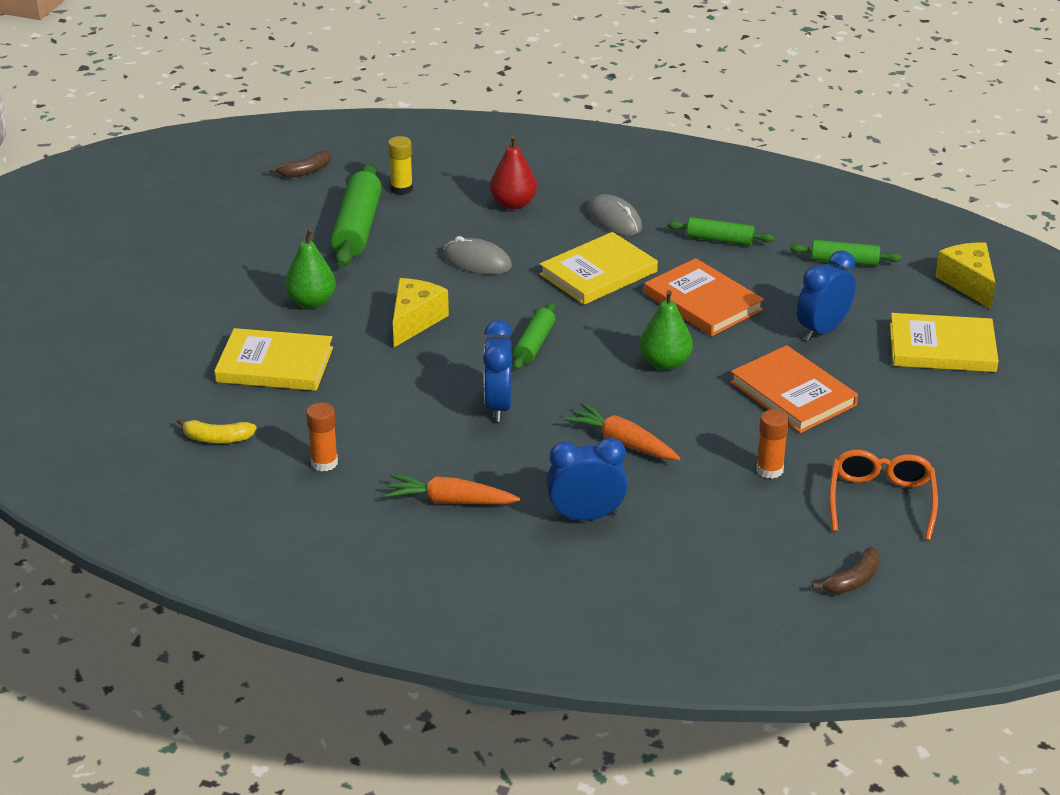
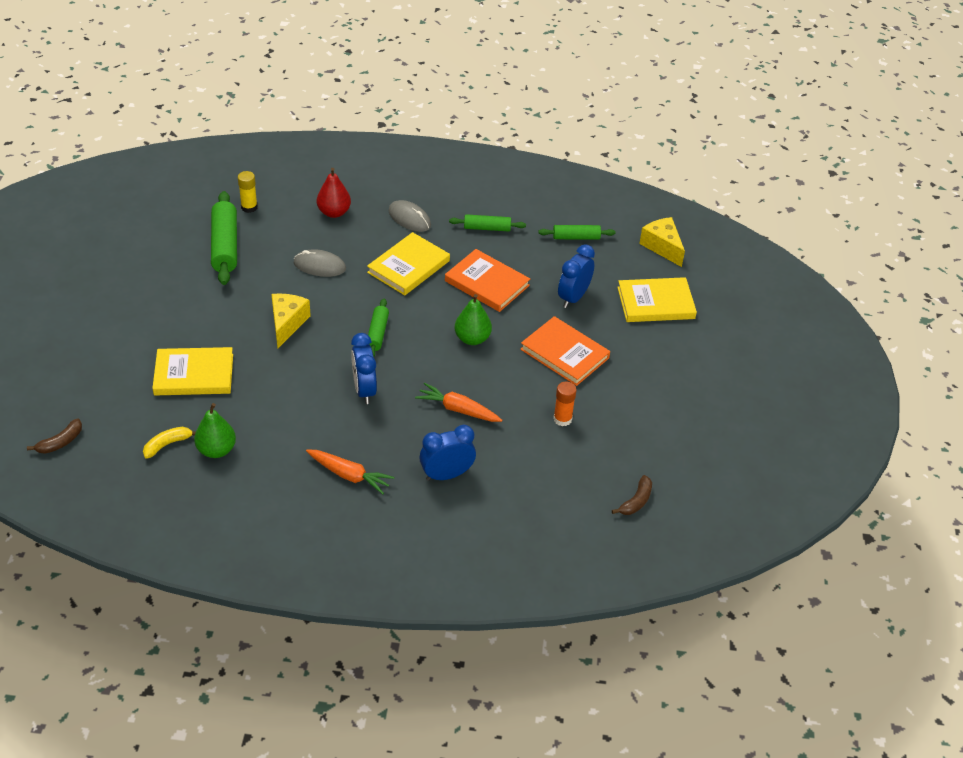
camera: 15 degrees left, 10 degrees up
(217, 438) = (167, 444): yellow banana -> yellow banana turned 150 degrees clockwise
(305, 171) = (173, 199): brown banana -> brown banana (60, 442)
(311, 302) = (207, 316): green pear -> green pear (216, 450)
(324, 463) = (251, 455): orange glue stick -> none
(450, 501) = (349, 475): orange carrot -> orange carrot turned 150 degrees counterclockwise
(881, 500) = (641, 434): orange glasses -> none

